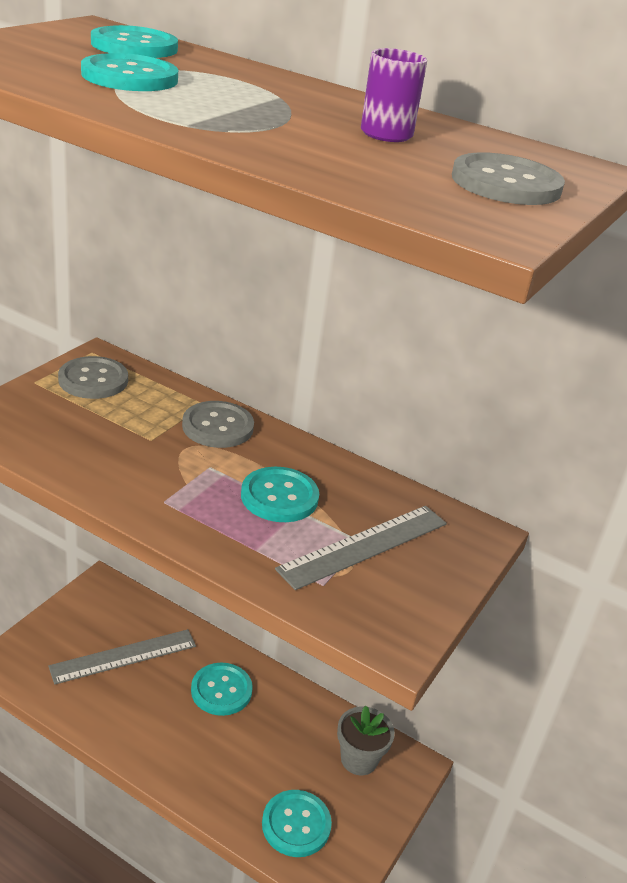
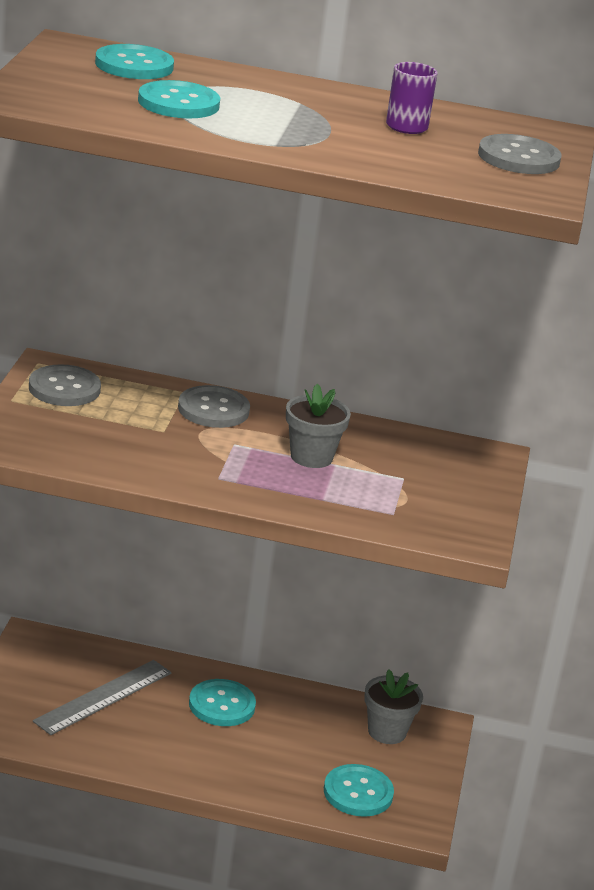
camera: 20 degrees left, 5 degrees down
(279, 497) = (311, 457): turquoise button -> grey flower pot
(364, 546) = (406, 480): grey ruler -> none

